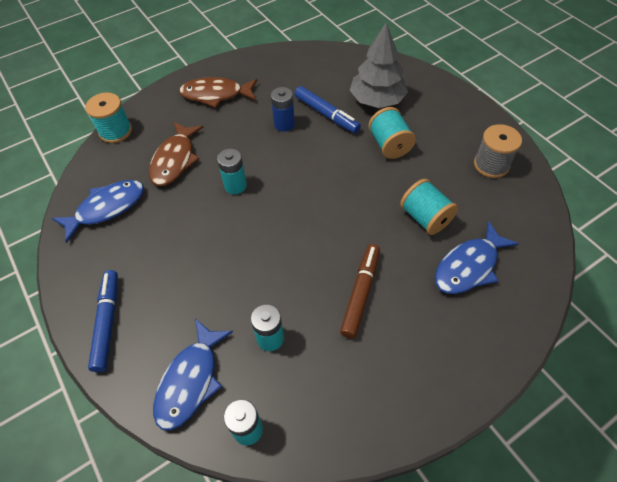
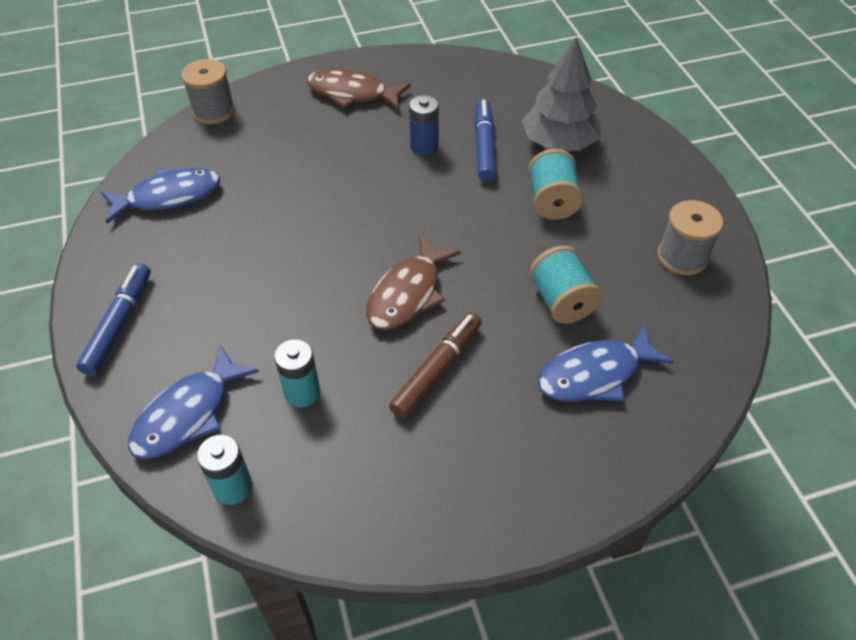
camera: 15 degrees right, 5 degrees down
(115, 131) = (213, 111): turquoise spool -> grey spool
(175, 160) = (271, 160): brown fish -> brown fish (408, 294)
(235, 185) = (332, 206): turquoise battery -> none
(326, 114) = (484, 146): blue marker -> blue marker turned 150 degrees counterclockwise

